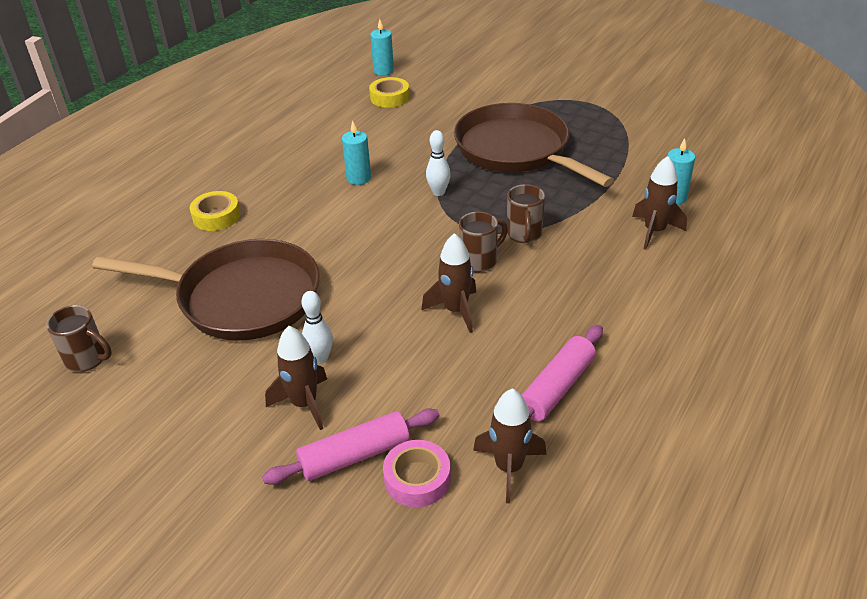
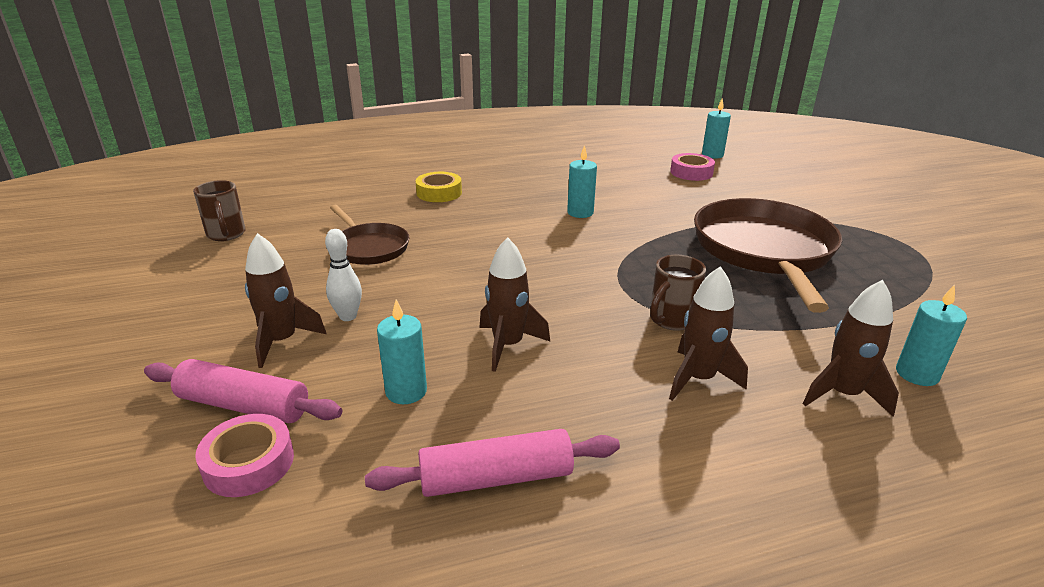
camera: 40 degrees right, 10 degrees down
(242, 297) = (369, 247): brown pan -> brown pan, size x0.54
(389, 97) = (691, 172): yellow tape -> pink tape
(438, 192) = (635, 250): white bowling pin -> none
(440, 378) = (406, 391): none -> turquoise candle
(479, 261) = (592, 318): brown mug -> none
(509, 468) = (330, 520): brown rocket -> brown rocket (698, 379)

